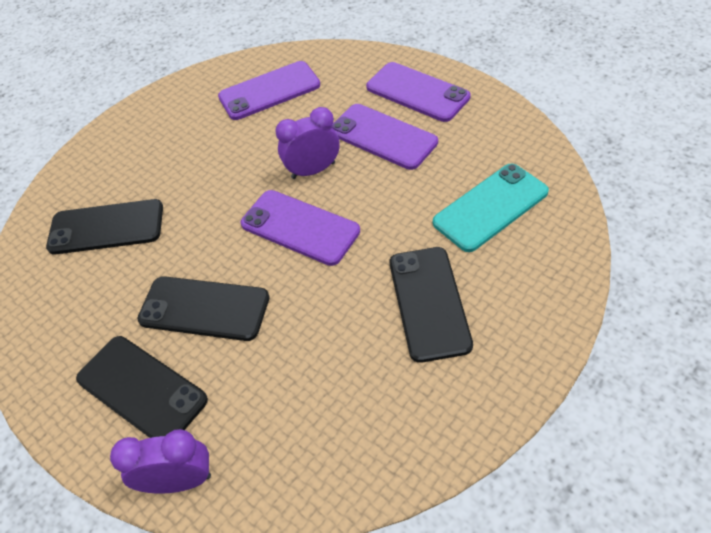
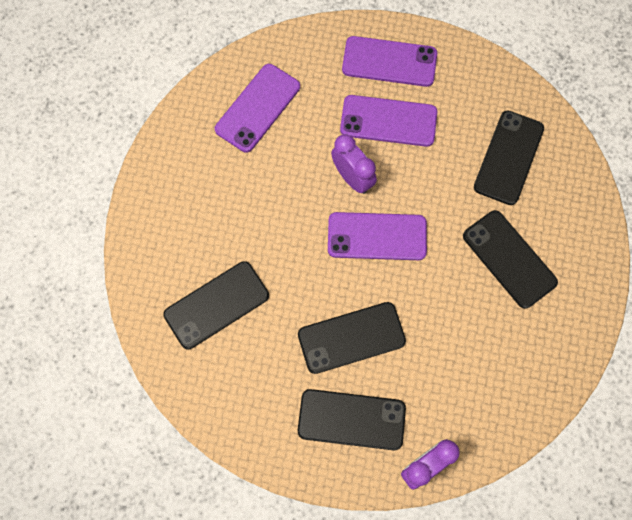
camera: 35 degrees left, 20 degrees up
(313, 170) = (352, 178): purple clock -> purple clock turned 105 degrees clockwise
(490, 207) = (508, 157): turquoise phone -> black phone

